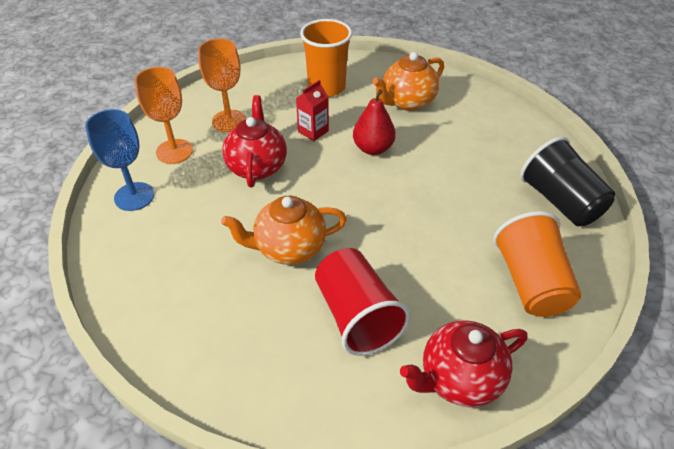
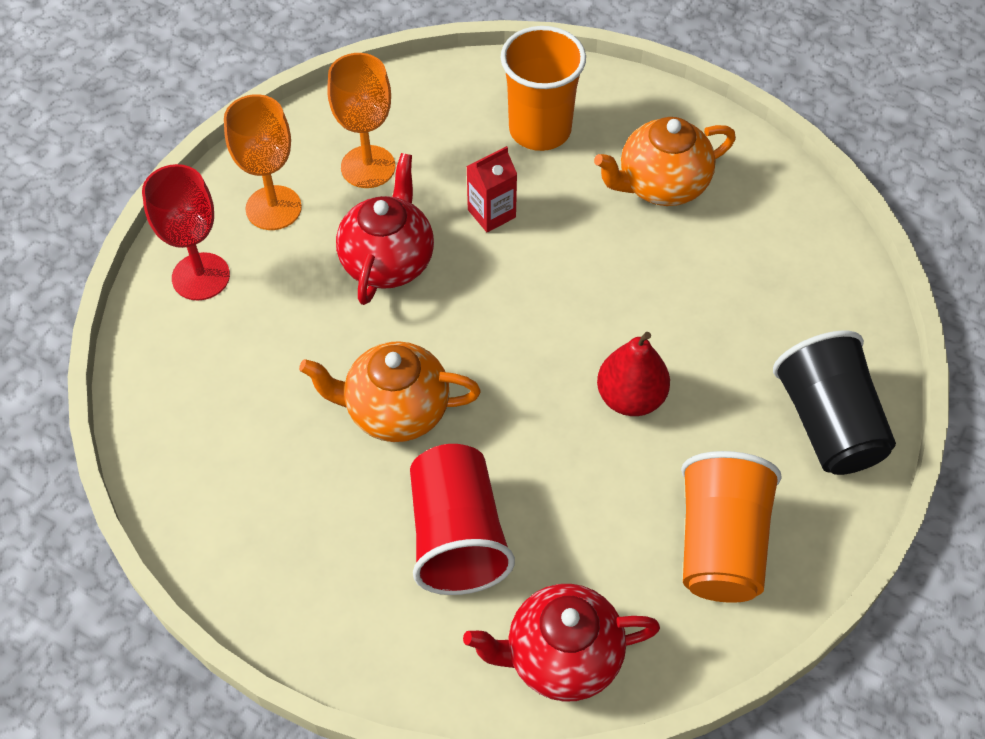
camera: 15 degrees right, 10 degrees up
(134, 196) = (201, 276): blue goblet -> red goblet
(373, 148) = (574, 265): red pear -> red pear (630, 398)

